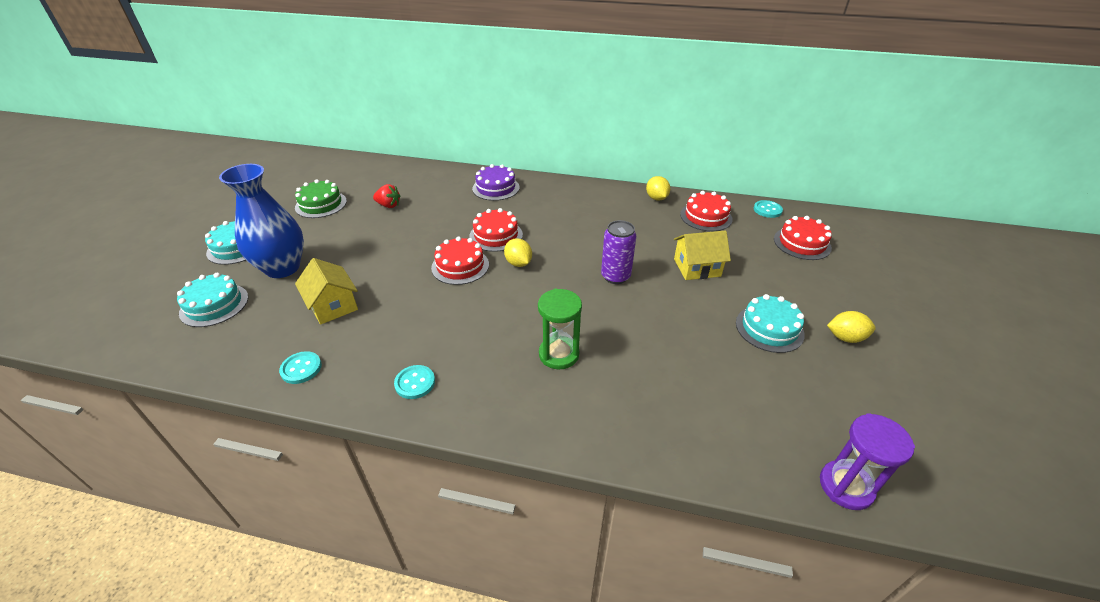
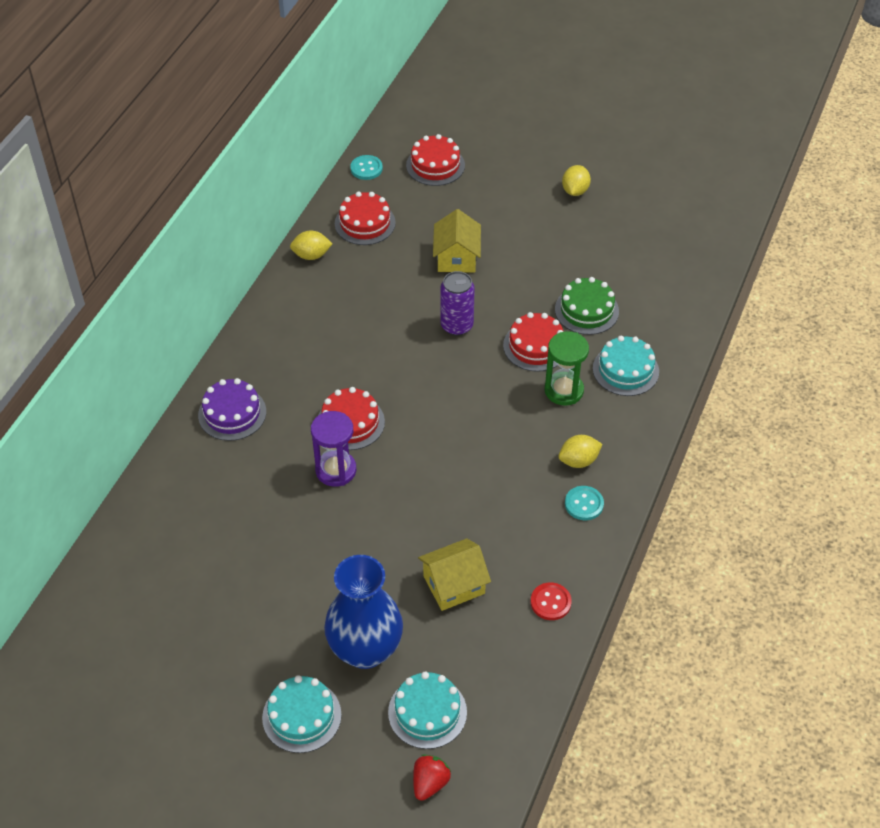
camera: 80 degrees left, 10 degrees up
(301, 368) = (550, 602): turquoise button -> red button
(321, 204) = (211, 626): green cake -> green cake (586, 310)
(388, 205) = (241, 539): red strawberry -> red strawberry (430, 783)
(460, 266) = (406, 461): red cake -> red cake (535, 346)
(518, 263) = (413, 406): yellow lemon -> yellow lemon (578, 461)
(769, 328) = (555, 234): turquoise cake -> turquoise cake (625, 370)
(846, 486) = (715, 251): purple hourglass -> purple hourglass (336, 470)

